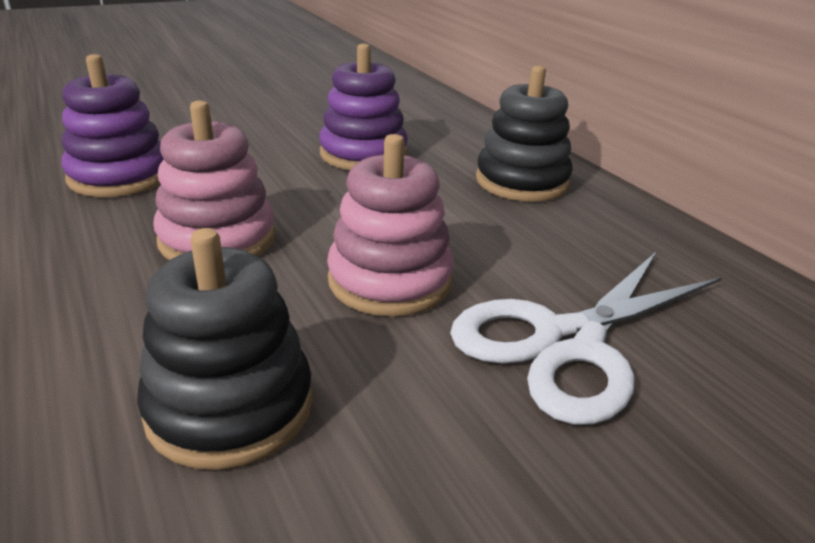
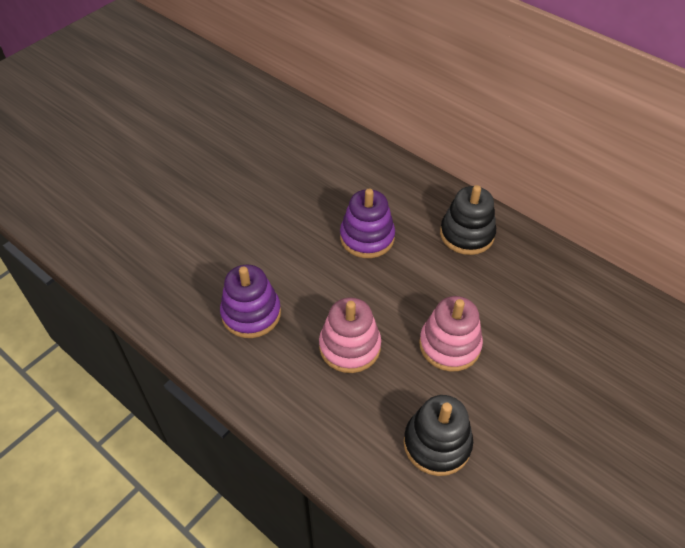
camera: 20 degrees left, 20 degrees up
(568, 342) = (542, 356): white scissors -> none

